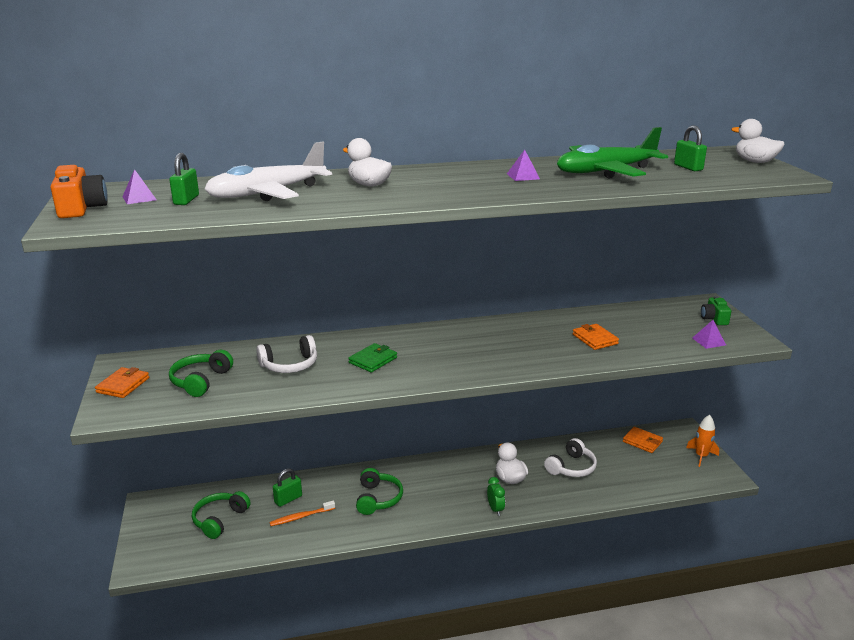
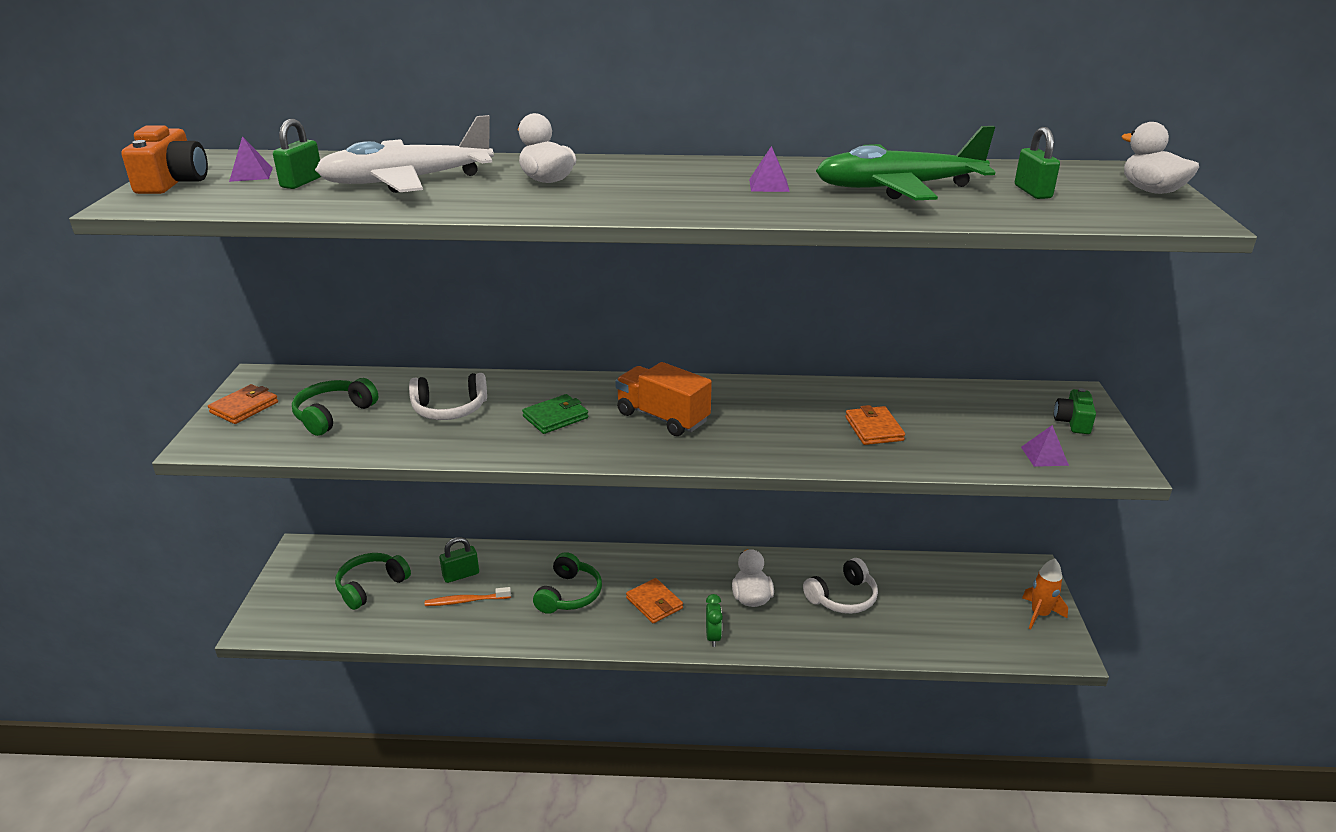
camera: 15 degrees right, 5 degrees up
(449, 350) = (662, 417): none -> orange truck
(642, 442) = (961, 578): orange wallet -> orange wallet (654, 603)

